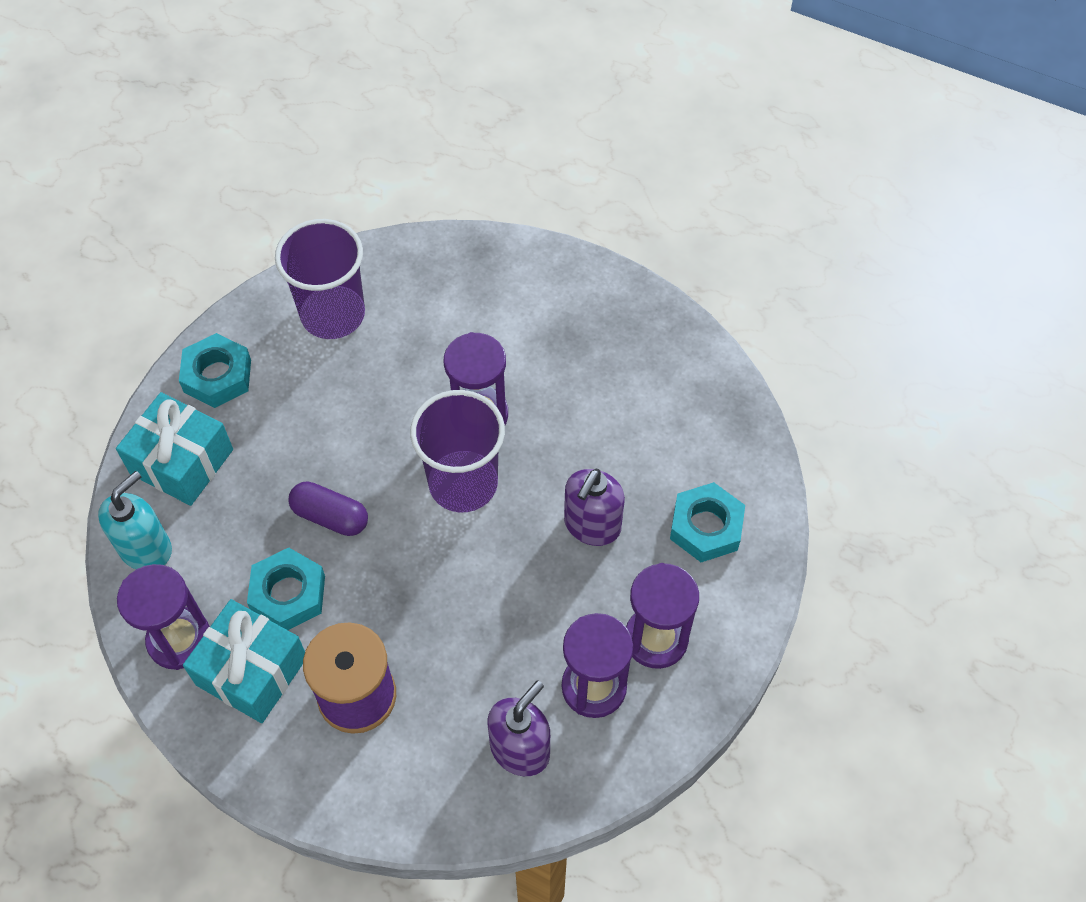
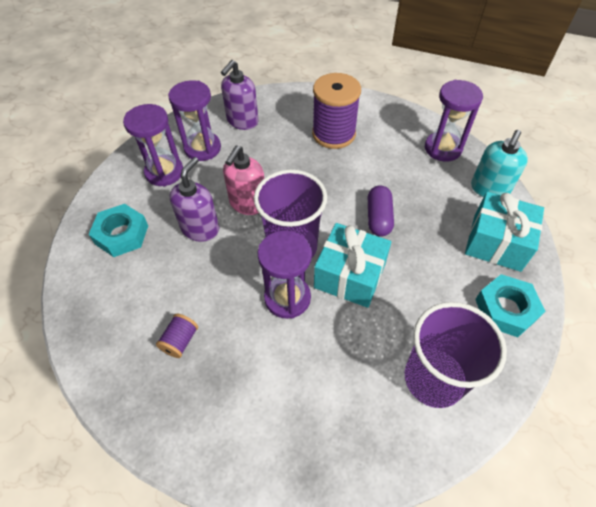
camera: 175 degrees right, 5 degrees down
(251, 671) = (395, 139): turquoise gift -> turquoise gift (350, 275)
(288, 594) = (389, 174): turquoise nut -> none
(330, 516) = (378, 218): purple capsule -> purple capsule turned 75 degrees clockwise
(520, 561) = (248, 204): none -> pink soap dispenser
(610, 377) = (180, 341): none -> purple spool

